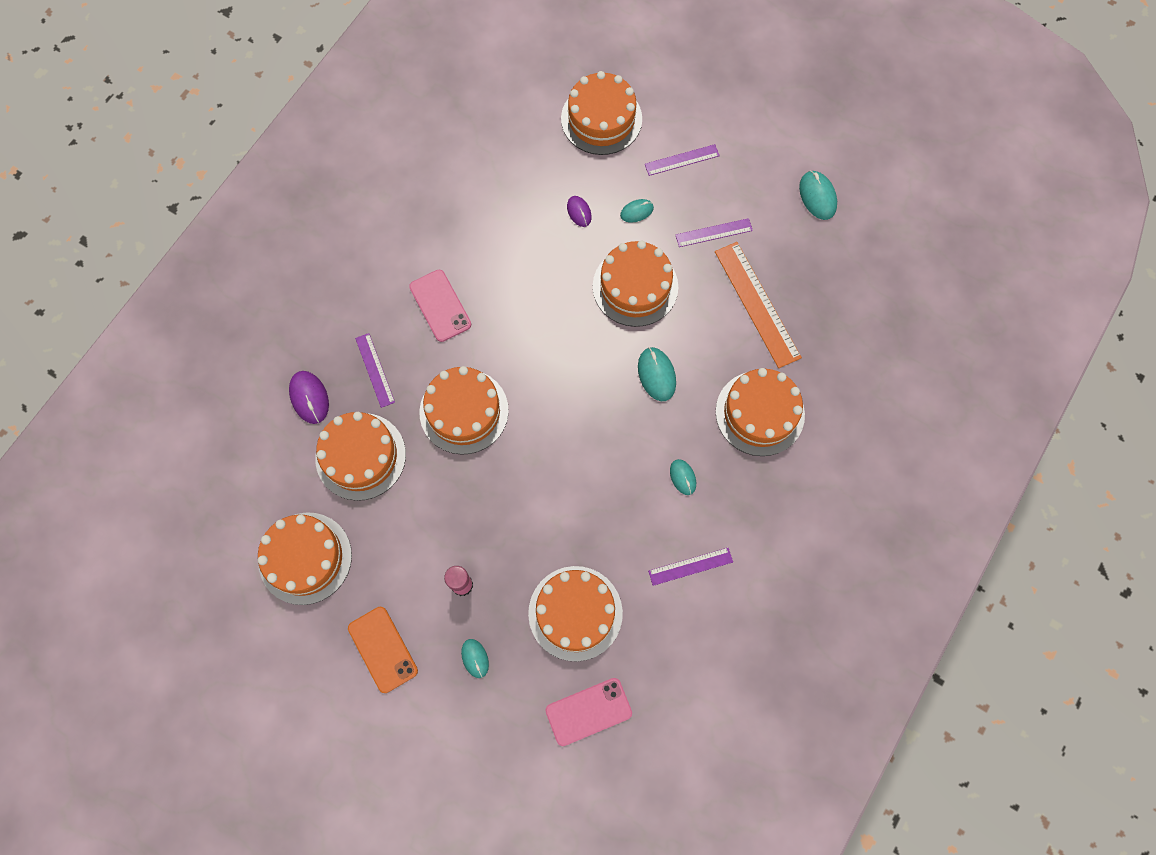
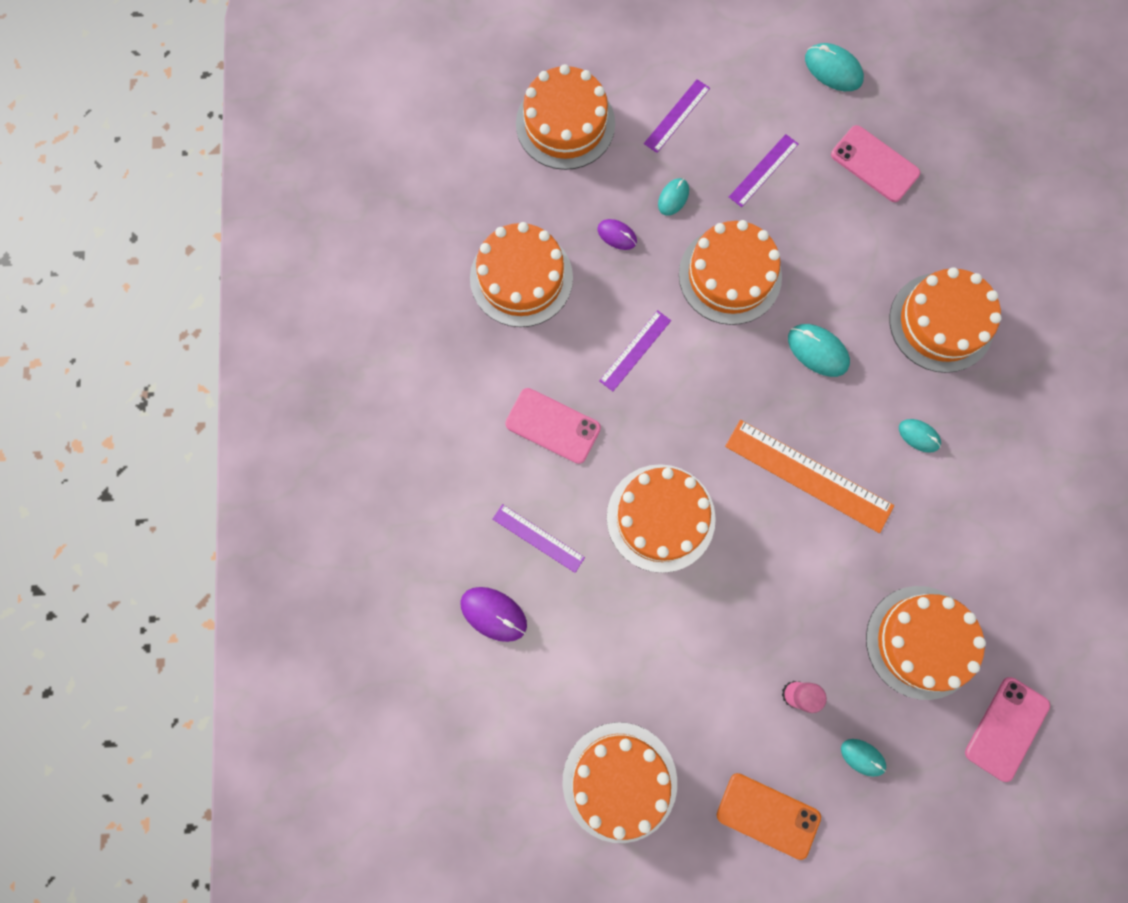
camera: 35 degrees left, 5 degrees up
(360, 456) = (593, 637): orange cake -> orange cake (521, 278)
(690, 566) = (991, 518): purple ruler -> purple ruler (635, 350)
(757, 304) = (858, 215): orange ruler -> orange ruler (808, 475)
(797, 277) = (874, 164): none -> pink phone

